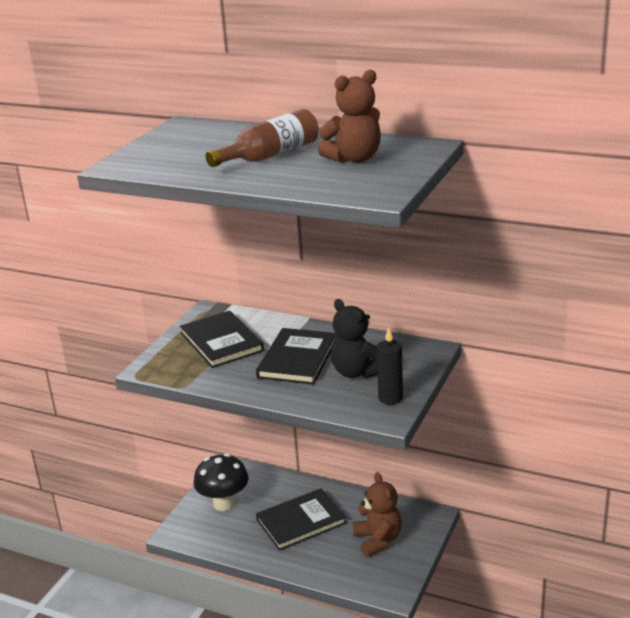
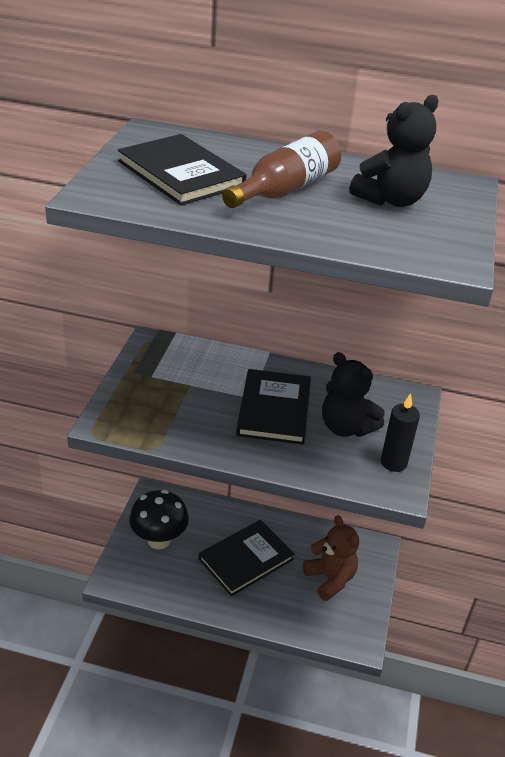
camera: 15 degrees left, 10 degrees up
(222, 342) = (181, 385): black book -> black book (181, 173)
(354, 159) = (391, 200): brown teddy bear -> black teddy bear

